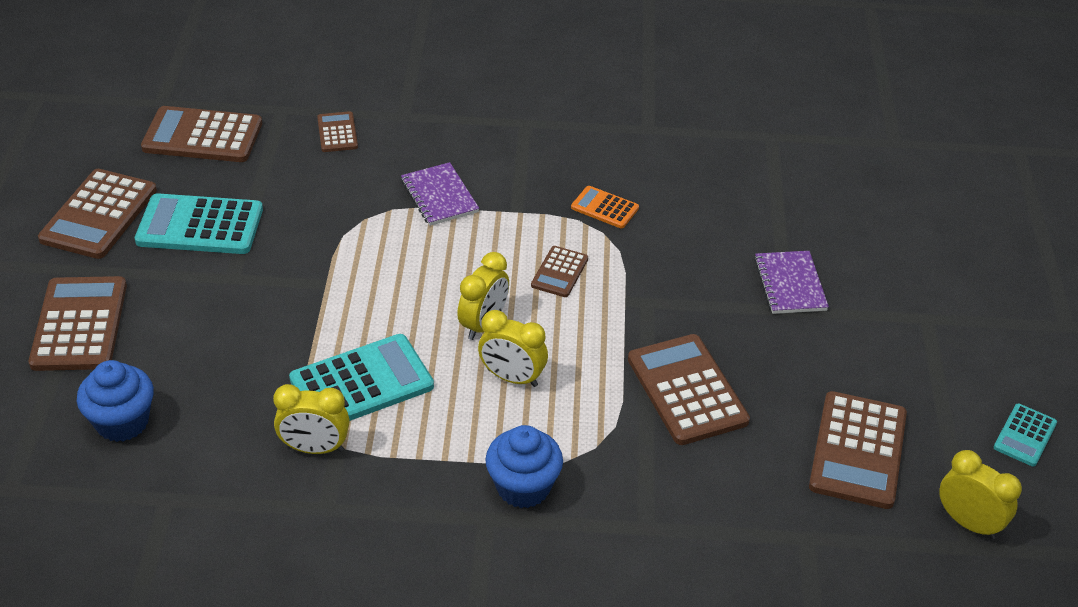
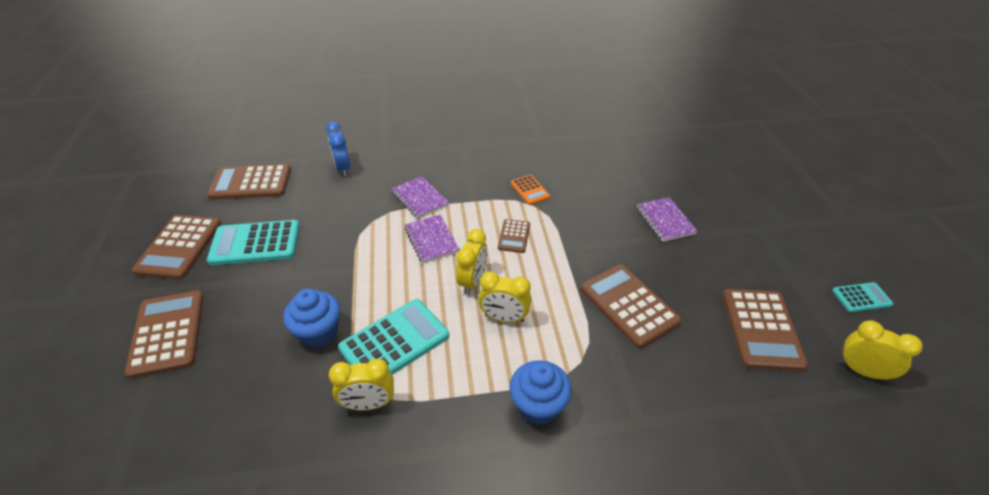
camera: 10 degrees left, 0 degrees up
(122, 422) = (207, 411): blue cupcake -> blue cupcake (318, 332)
(337, 133) = (343, 168): brown calculator -> blue clock
(441, 259) = (431, 240): none -> purple notebook
(604, 208) = (530, 190): orange calculator -> orange calculator turned 135 degrees counterclockwise
(1025, 435) = (861, 297): turquoise calculator -> turquoise calculator turned 120 degrees counterclockwise

